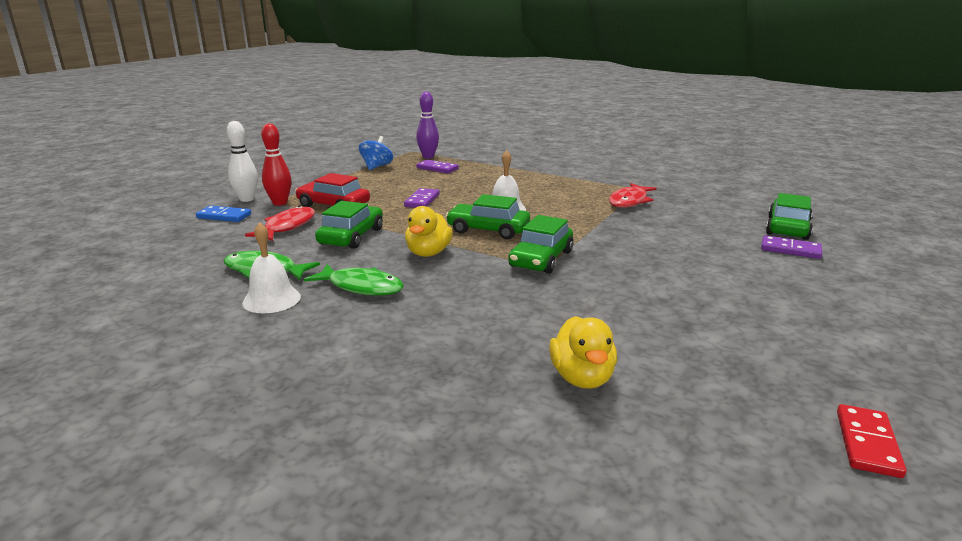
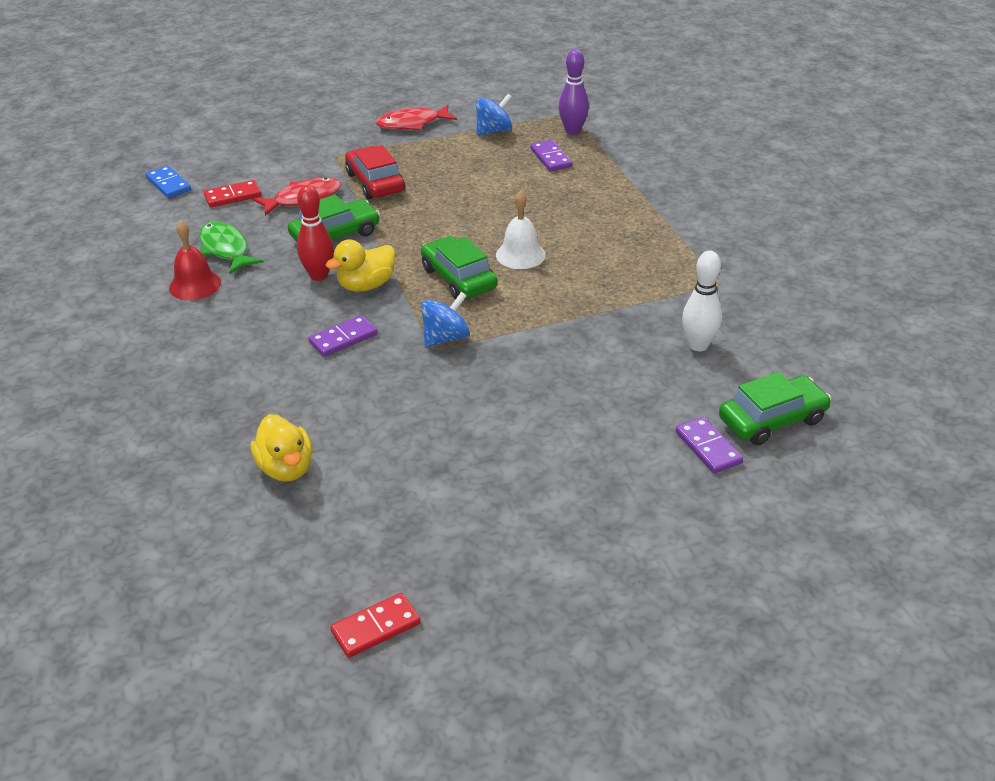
camera: 40 degrees right, 15 degrees up
(217, 241) = (233, 196): none -> red domino
(224, 216) = (273, 162): blue domino -> blue domino (168, 184)
(247, 199) = (317, 143): white bowling pin -> white bowling pin (698, 345)
(271, 299) = (195, 285): white bell -> red bell
(280, 203) = (336, 160): red bowling pin -> red bowling pin (319, 275)
(361, 287) = (266, 302): green fish -> none
(422, 200) = (461, 208): purple domino -> purple domino (343, 339)
(541, 259) = (446, 338): green car -> blue spinning top
(582, 377) = (286, 468): yellow duck -> yellow duck turned 60 degrees counterclockwise
(629, 201) = (669, 299): red fish -> red fish (412, 124)

